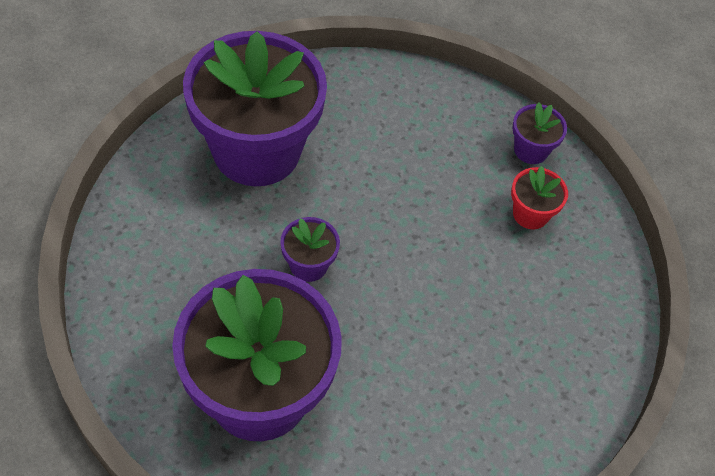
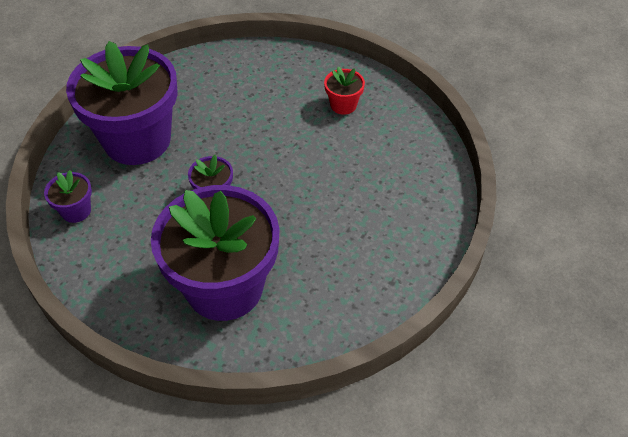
camera: 20 degrees left, 5 degrees down
(531, 150) = (322, 68): purple flower pot -> purple flower pot (76, 211)

